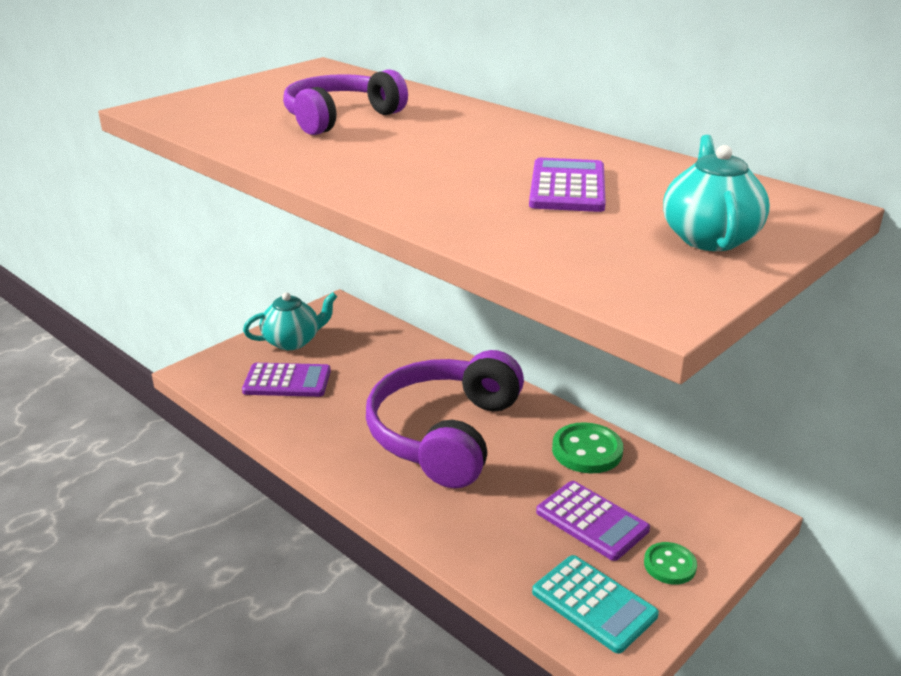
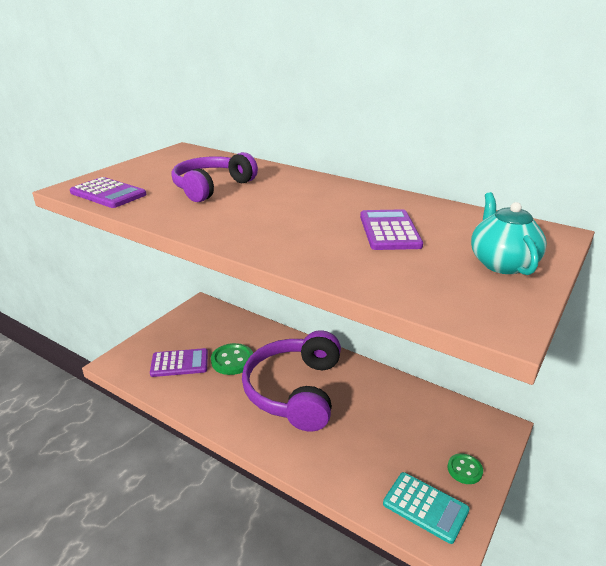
camera: 10 degrees left, 0 degrees up
(293, 341) = (177, 333): turquoise teapot -> none
(587, 450) = (389, 392): green button -> green button (232, 360)
(592, 521) = (406, 443): purple calculator -> purple calculator (108, 194)

